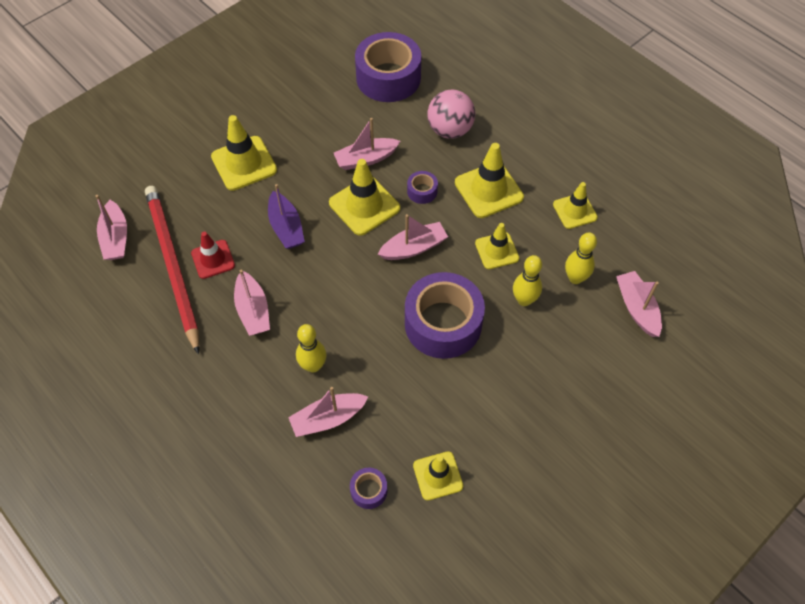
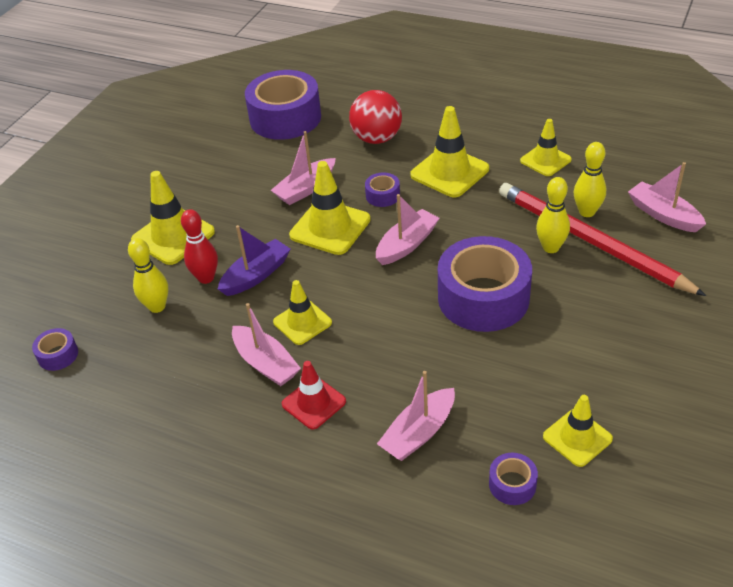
camera: 20 degrees left, 15 degrees down
(116, 238) = (58, 355): pink boat -> purple tape
(173, 266) = (144, 356): red pencil -> red pencil (590, 241)
(213, 259) = (189, 333): red traffic cone -> red traffic cone (314, 403)
(249, 214) = (206, 278): none -> red bowling pin
(286, 227) = (256, 275): purple boat -> purple boat turned 90 degrees counterclockwise
(313, 366) = (368, 389): yellow bowling pin -> yellow bowling pin (157, 306)
(450, 130) = (377, 138): pink ball -> red ball
(497, 251) = (493, 217): yellow traffic cone -> yellow traffic cone (302, 322)

